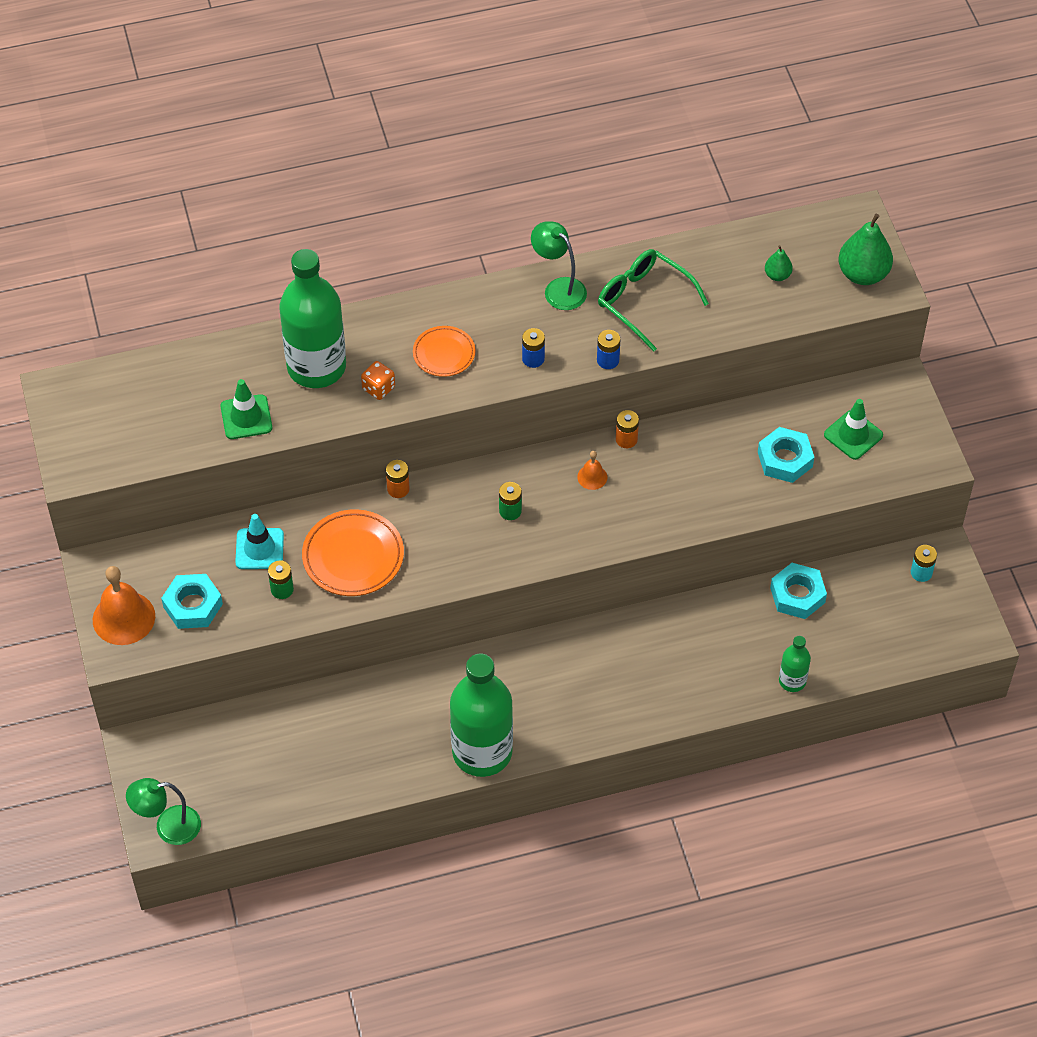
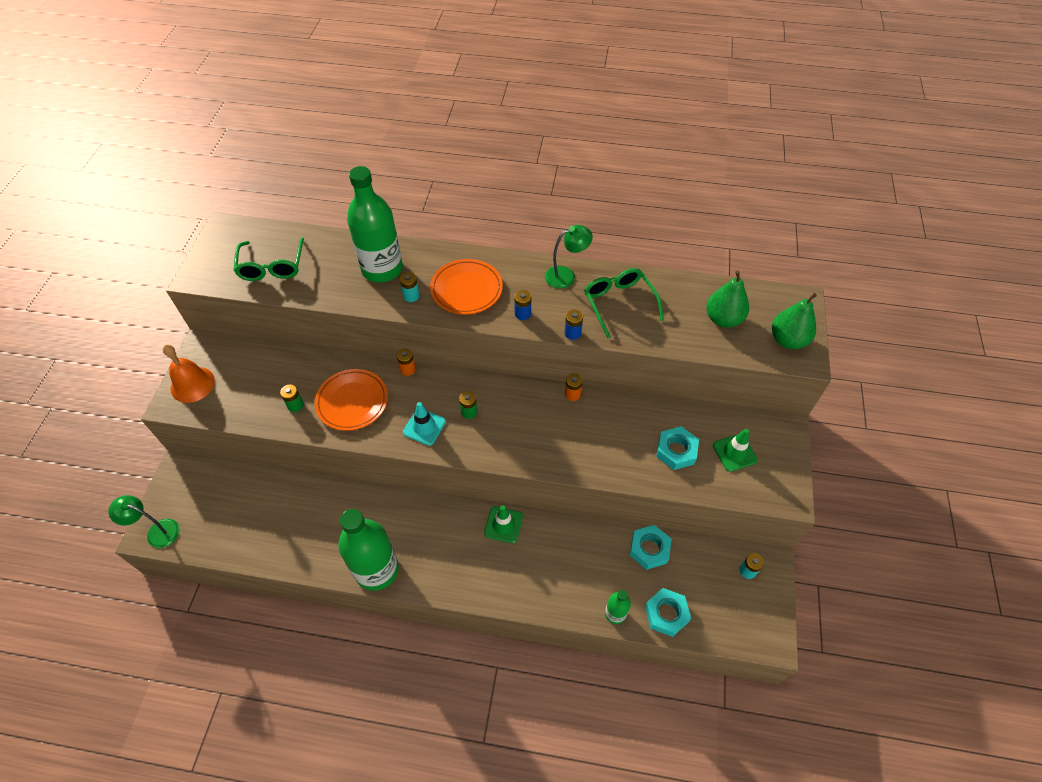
camera: 25 degrees right, 0 degrees up
(166, 418) = (272, 266): none -> green glasses
(193, 605) = (237, 393): turquoise nut -> turquoise nut (666, 614)
(246, 417) = (318, 283): green traffic cone -> green traffic cone (503, 525)
(259, 549) = (300, 374): turquoise traffic cone -> turquoise traffic cone (424, 427)
(378, 388) = (411, 296): orange dice -> turquoise battery
(444, 354) = (466, 289): orange plate -> orange plate, size x1.60
(558, 288) = (566, 275): green lamp -> green lamp turned 90 degrees clockwise
(592, 477) = (536, 410): orange bell -> none
(777, 275) = (723, 319): green pear -> green pear, size x1.94

